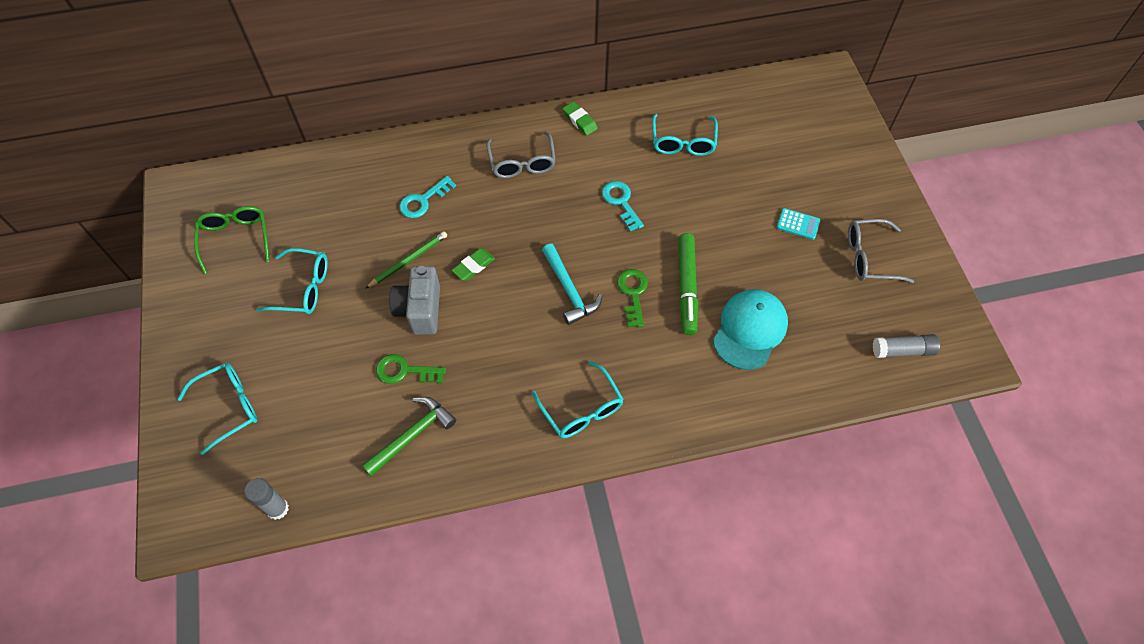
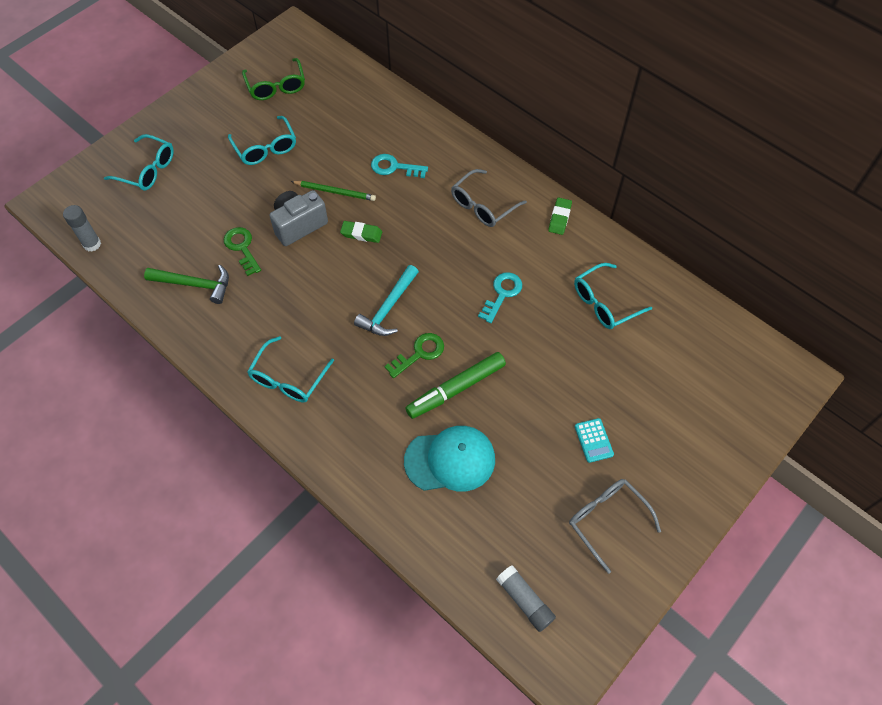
camera: 55 degrees right, 0 degrees up
(235, 238) = (276, 86): green glasses -> green glasses turned 120 degrees clockwise

